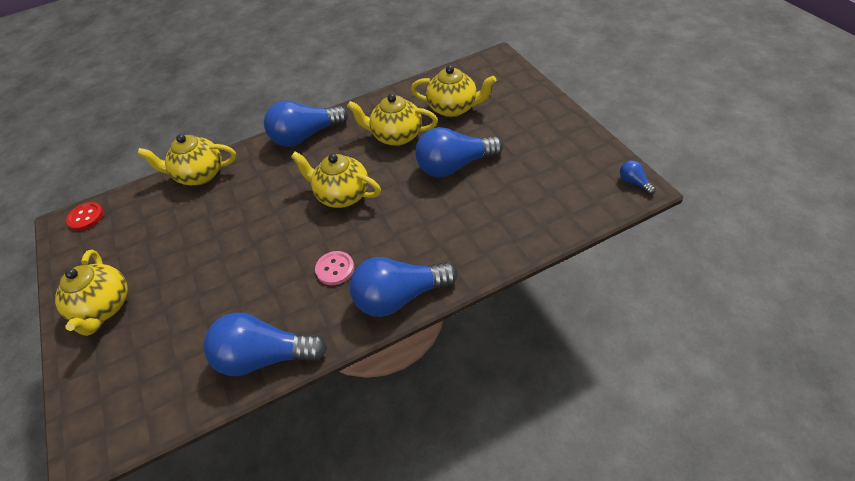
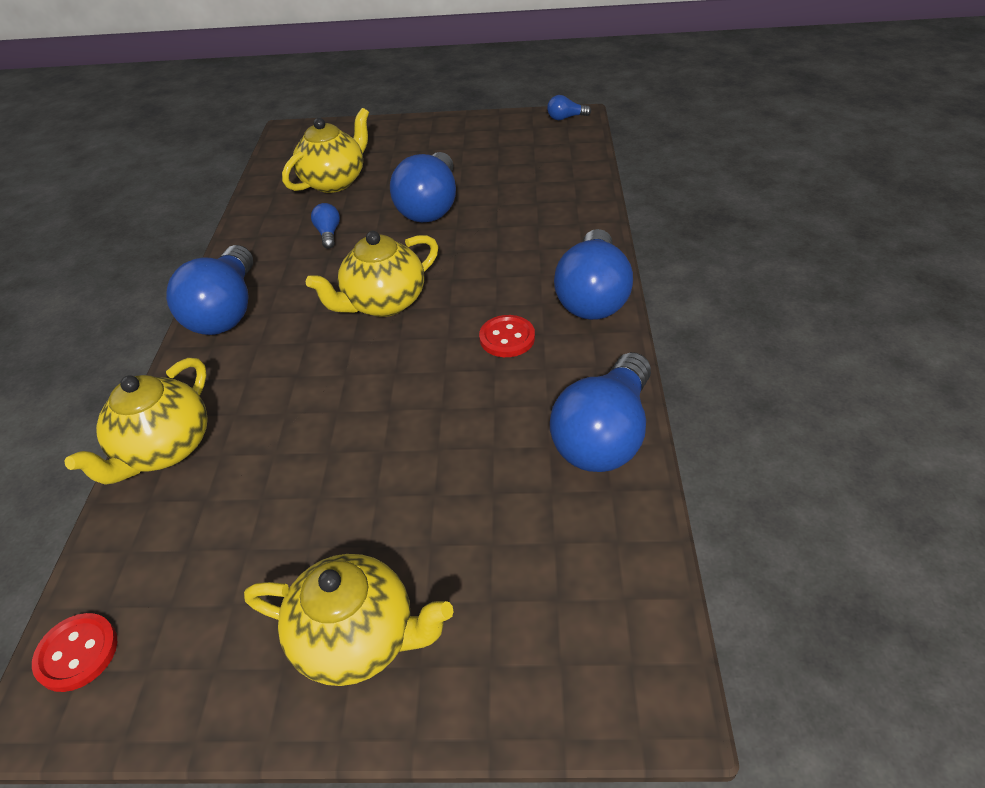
camera: 65 degrees left, 5 degrees down
(335, 269) = (507, 338): pink button -> red button
(396, 136) = (328, 234): yellow teapot -> blue light bulb

